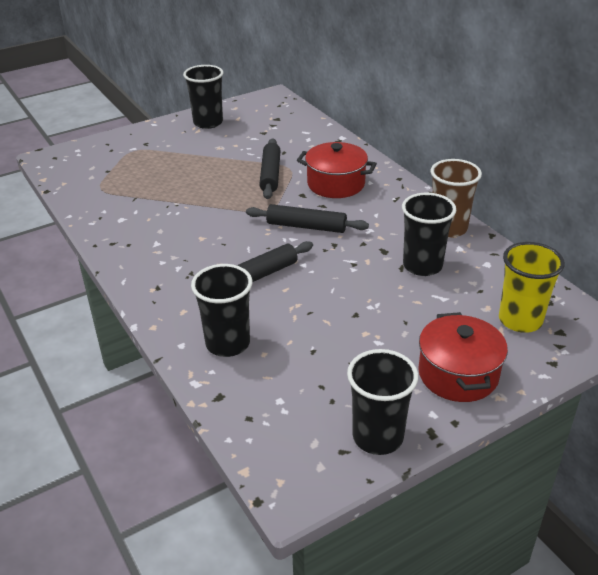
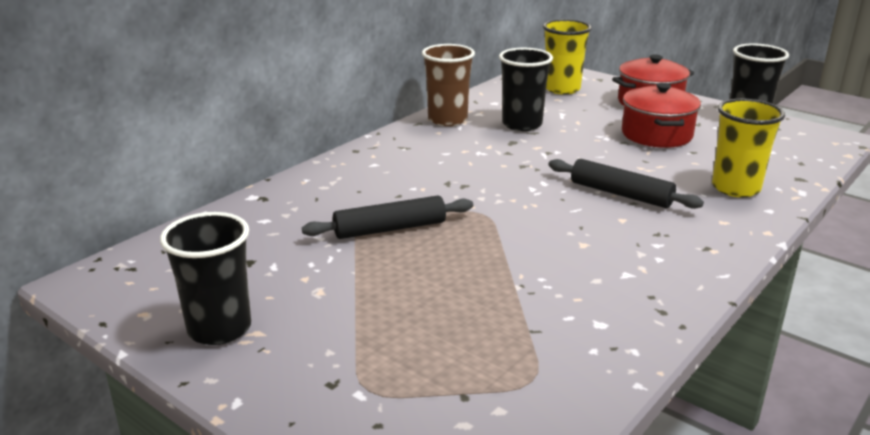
camera: 110 degrees left, 10 degrees down
(227, 343) = (735, 188): black cup -> yellow cup
(306, 226) = (501, 184): black rolling pin -> none
(336, 184) = (390, 182): red pot -> red pot (656, 135)

